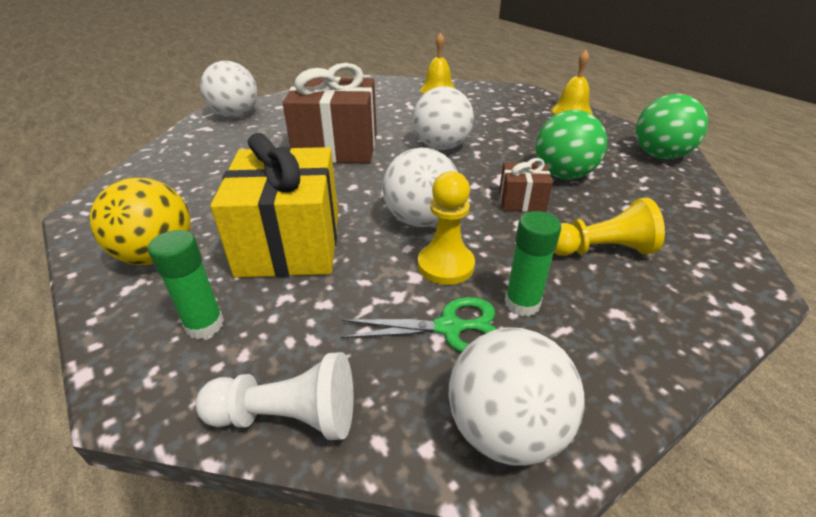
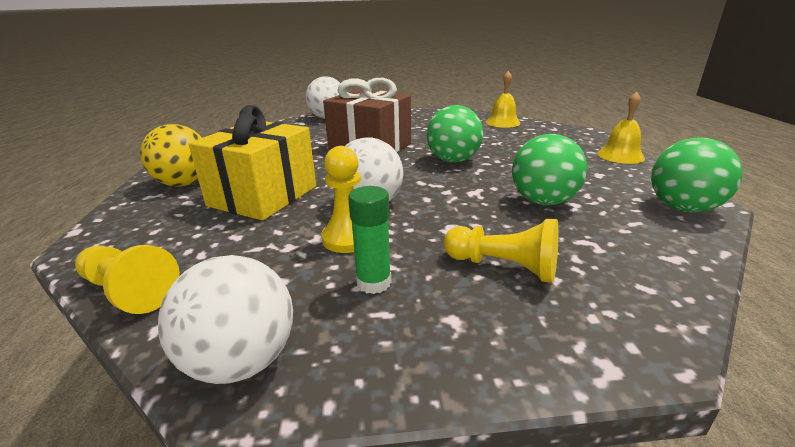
camera: 30 degrees right, 10 degrees down
(204, 325) = (157, 226): green glue stick -> none
(287, 416) = (129, 291): white pawn -> yellow pawn
(441, 146) = (453, 160): white ball -> green ball
(449, 328) = (295, 279): green scissors -> none
(521, 201) = (474, 211): brown gift -> none

